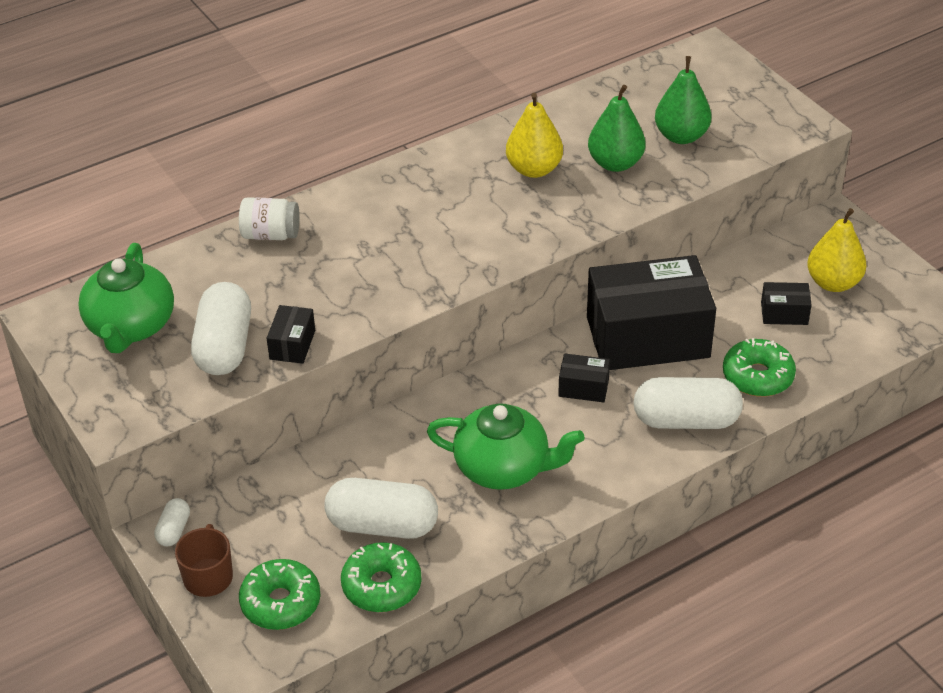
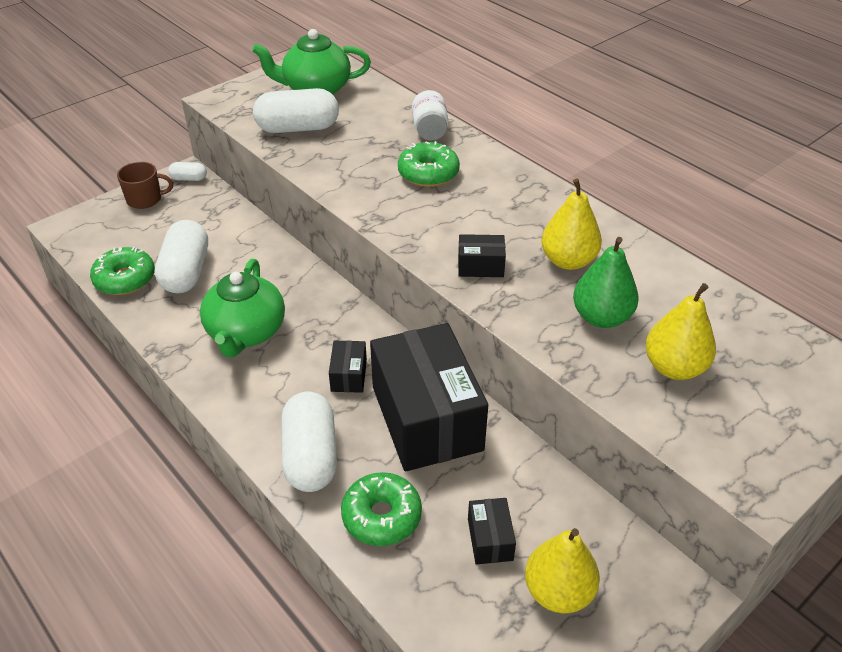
camera: 80 degrees right, 0 degrees up
(281, 603) = (117, 233): green donut -> green donut (428, 173)
(292, 345) = (302, 157): black box -> black box (480, 266)
(681, 136) = (674, 367): green pear -> yellow pear

